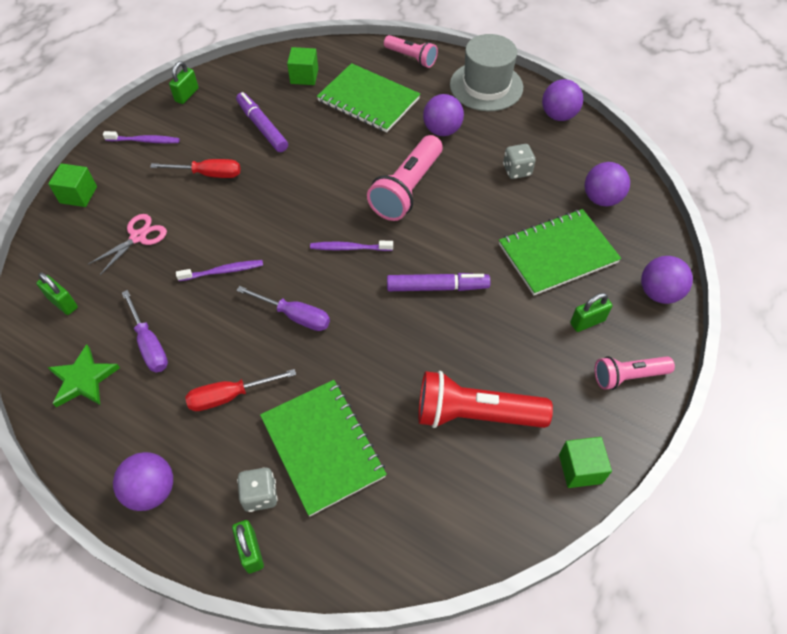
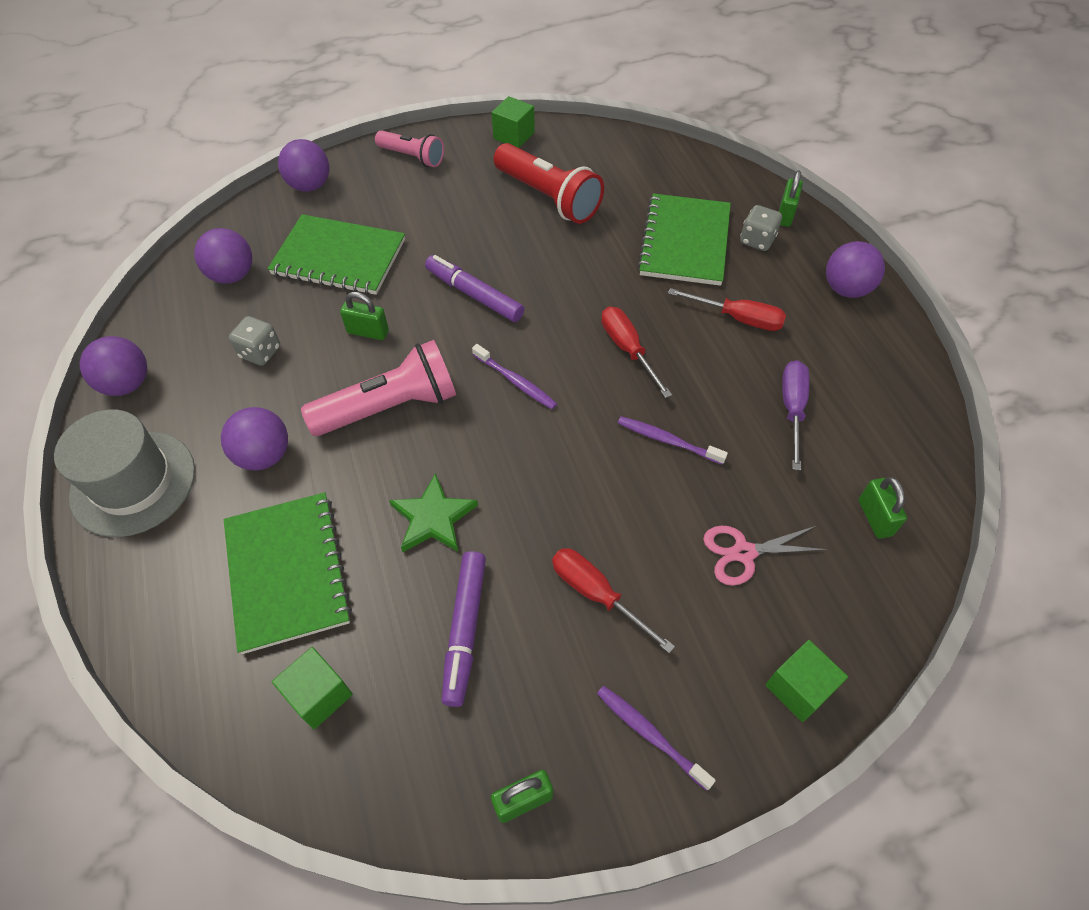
camera: 140 degrees left, 0 degrees up
(83, 379) = (877, 414): green star -> green star (433, 518)
(295, 316) = (628, 349): purple screwdriver -> red screwdriver
(411, 58) = (146, 609): pink flashlight -> none
(587, 322) = (390, 200): green padlock -> green padlock (368, 332)

